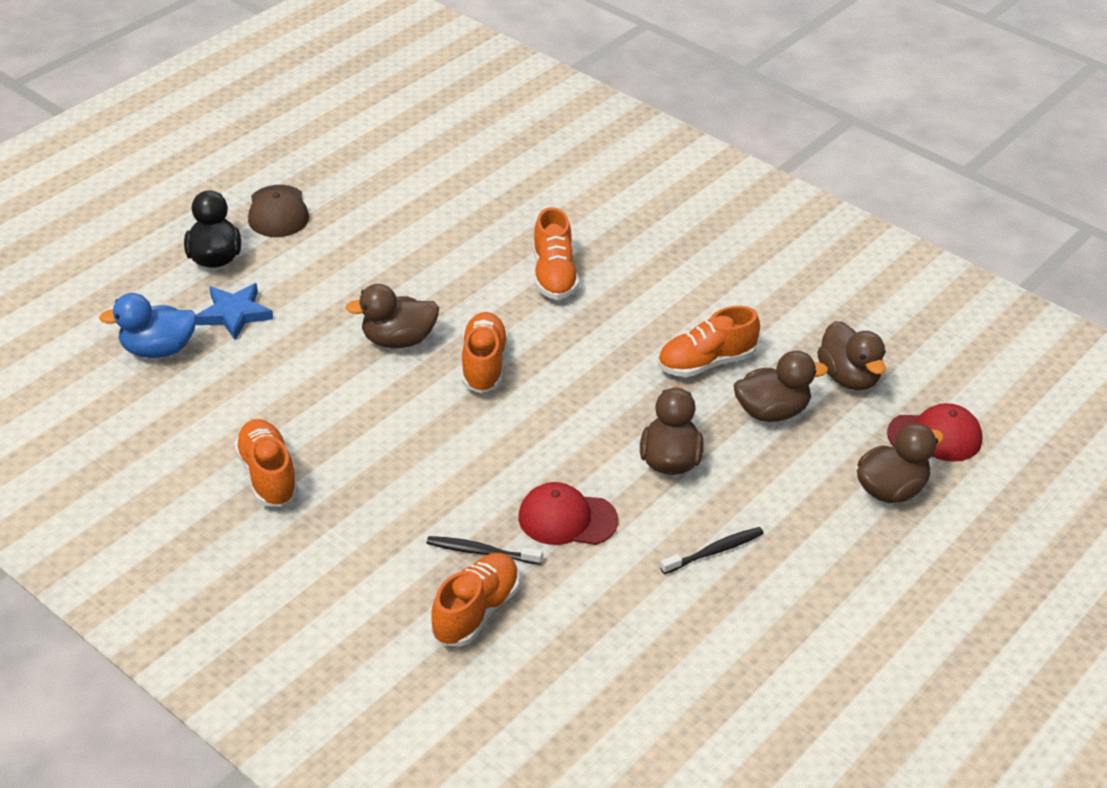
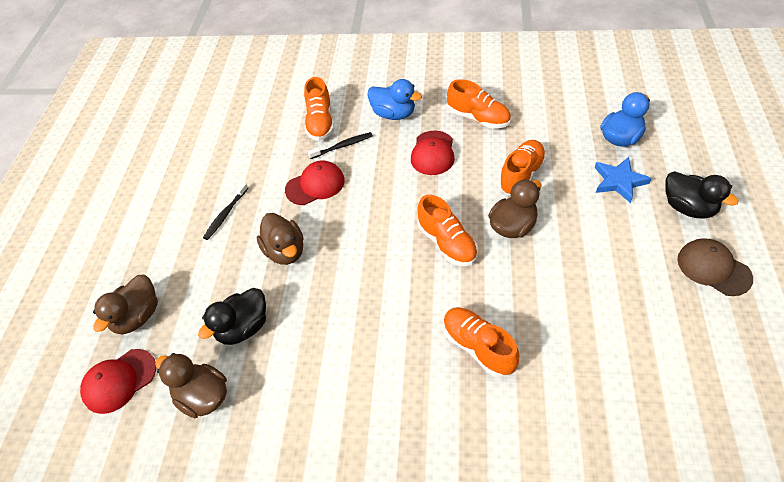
camera: 150 degrees right, 10 degrees up
(363, 555) = (394, 114): none -> blue duck
(380, 467) = (433, 153): none -> red cap
(706, 363) = (312, 340): orange shoe -> orange shoe (521, 175)
(771, 412) = (243, 328): brown duck -> black duck

